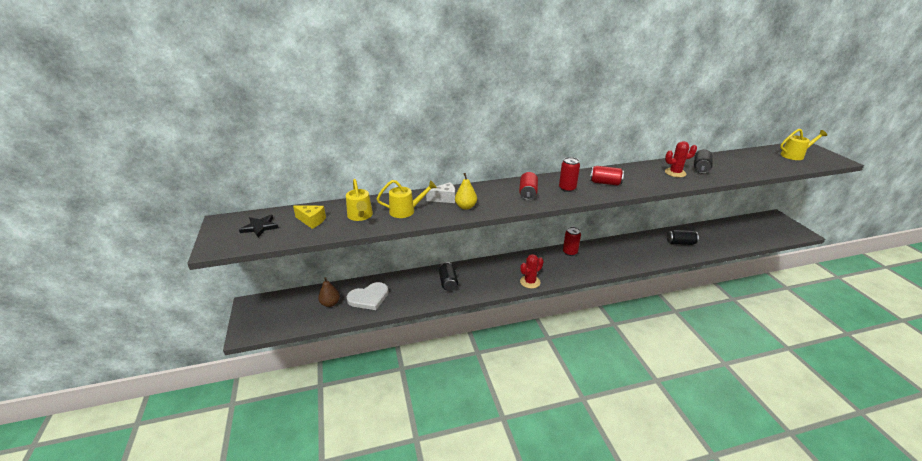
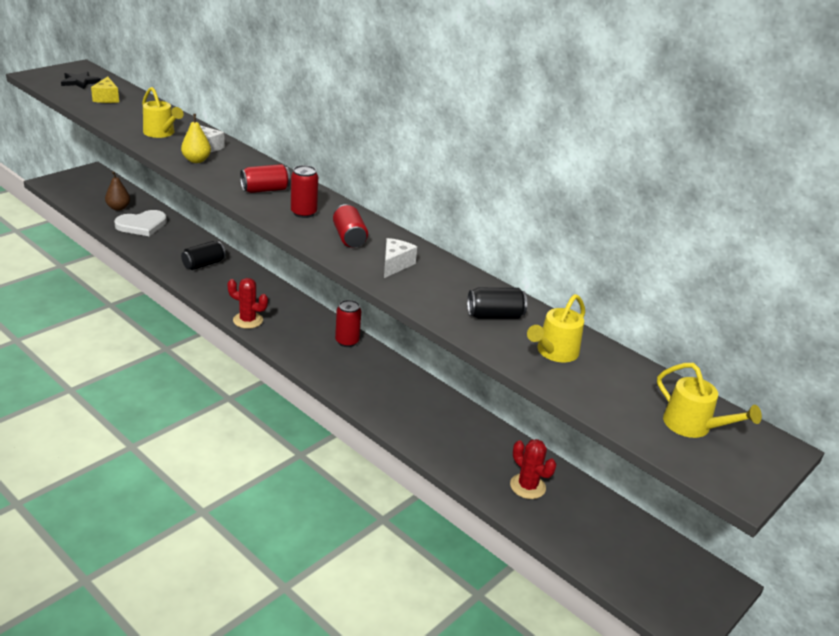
camera: 55 degrees right, 0 degrees up
(360, 216) = (132, 116): yellow watering can -> yellow watering can (554, 353)
(369, 298) = (142, 225): white heart -> white heart turned 60 degrees counterclockwise
(642, 178) = (395, 265): none -> white cheese
(675, 173) = (448, 292): red cactus -> red cactus (527, 486)
(680, 243) = (475, 449): black can -> none

